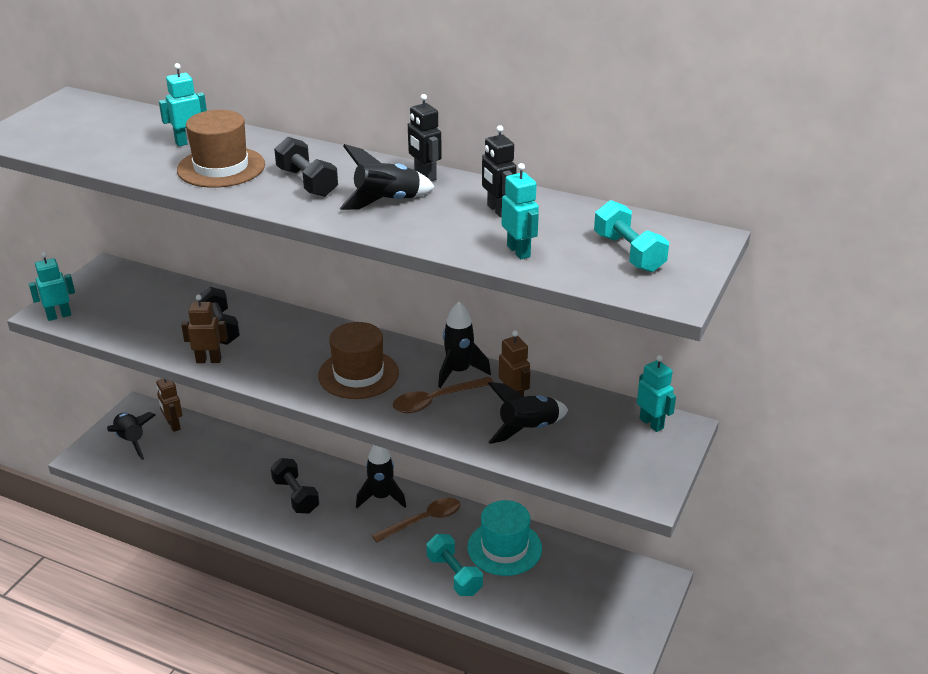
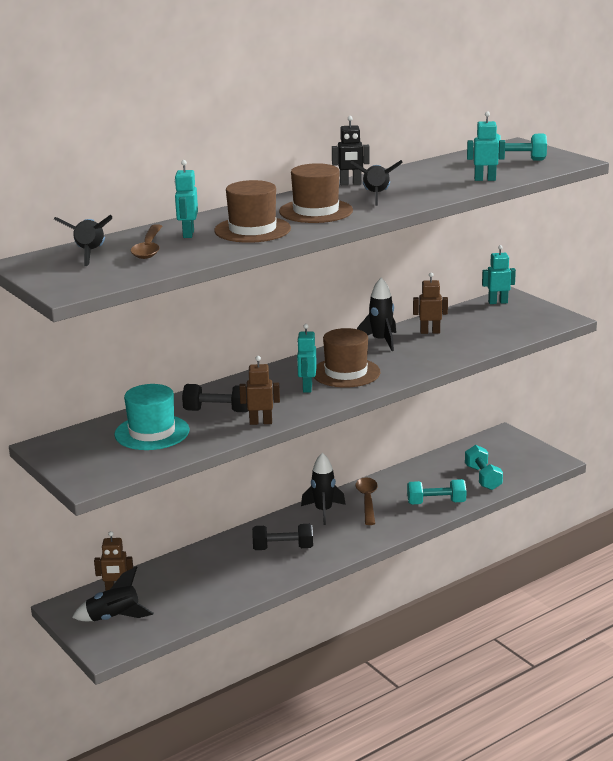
camera: 60 degrees left, 10 degrees down
(59, 316) = (103, 477): turquoise robot -> turquoise robot (307, 388)
(209, 360) = (260, 422): brown robot -> brown robot turned 60 degrees clockwise
(307, 182) = (316, 211): black dumbbell -> brown hat
(436, 400) = (407, 354): brown spoon -> brown spoon (149, 248)
(497, 210) = (425, 176): black robot -> none
(504, 548) = (426, 477): turquoise hat -> turquoise hat (152, 432)
(528, 429) = (469, 335): black rocket -> black rocket (90, 254)
(537, 596) = (483, 478): none -> turquoise dumbbell

